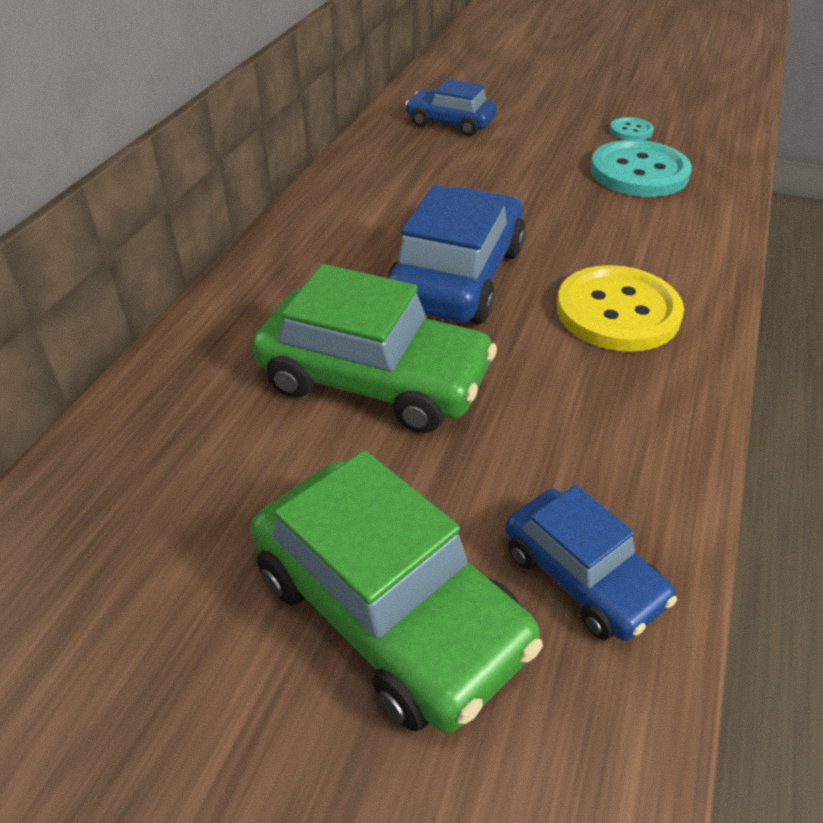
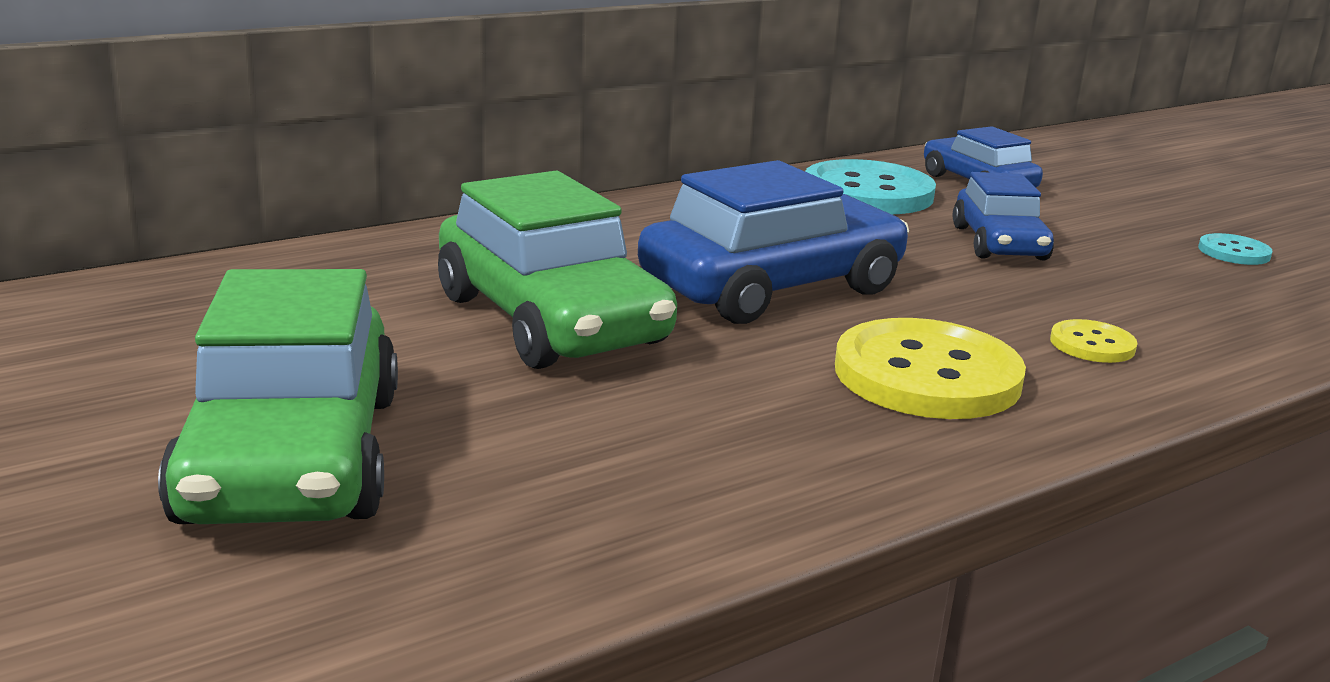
camera: 35 degrees right, 20 degrees down
(582, 576) = (513, 526): blue car -> blue car (999, 243)
(639, 172) = (1179, 286): turquoise button -> turquoise button (868, 193)
(656, 243) = (1092, 344): none -> yellow button

